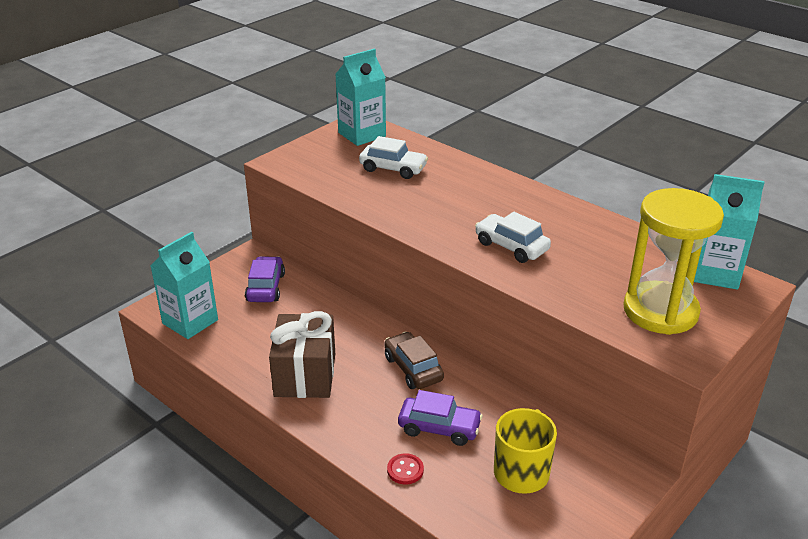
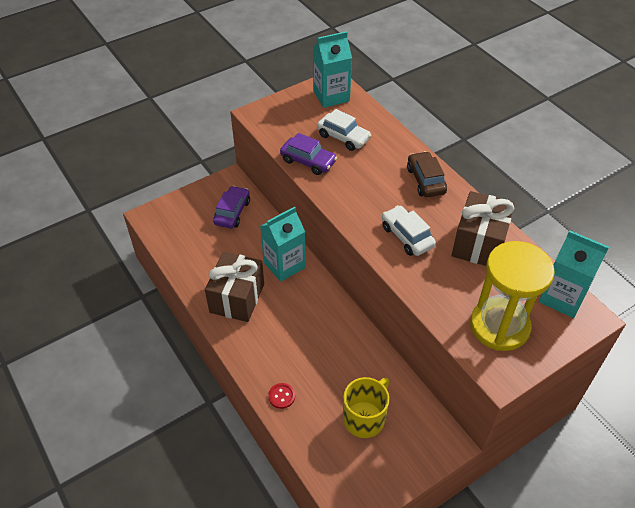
camera: 15 degrees right, 15 degrees up
(190, 322) = (170, 233): turquoise carton -> turquoise carton (284, 265)
(413, 368) = (317, 310): brown car -> brown car (425, 180)
(439, 428) = (318, 366): purple car -> purple car (308, 161)
(597, 240) = (479, 243): none -> brown gift

